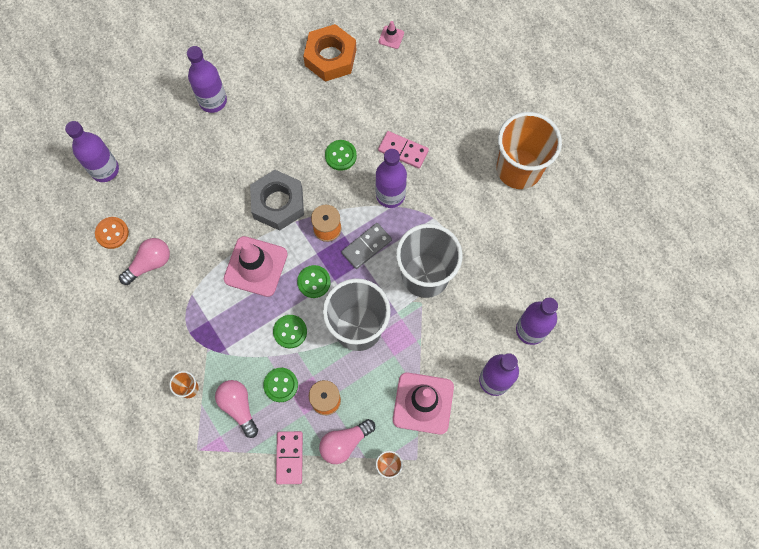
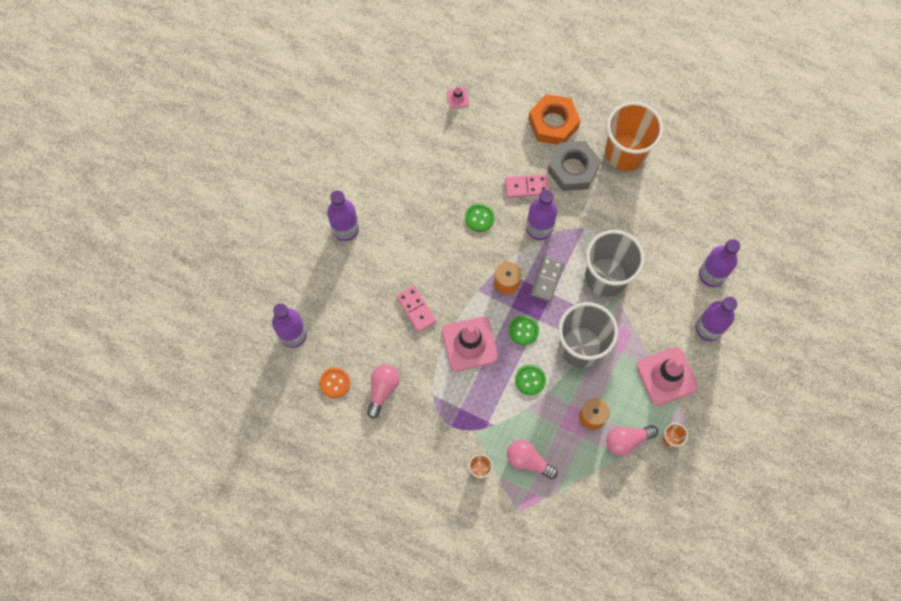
camera: 30 degrees left, 0 degrees up
(278, 203) = (454, 284): grey nut -> grey nut (573, 169)
(281, 385) = (550, 425): green button -> none
(289, 457) = (592, 476): pink domino -> pink domino (416, 309)
(330, 57) = (419, 141): orange nut -> orange nut (553, 123)
(345, 443) = (627, 440): pink light bulb -> pink light bulb turned 45 degrees clockwise

